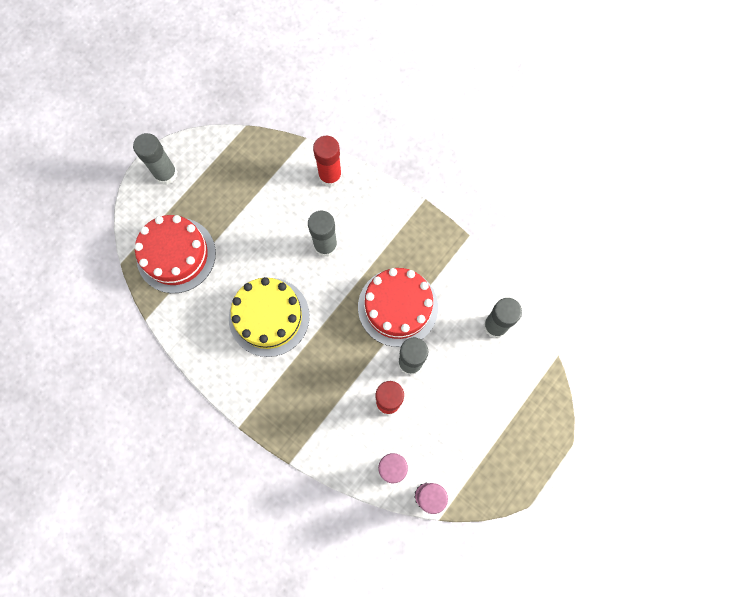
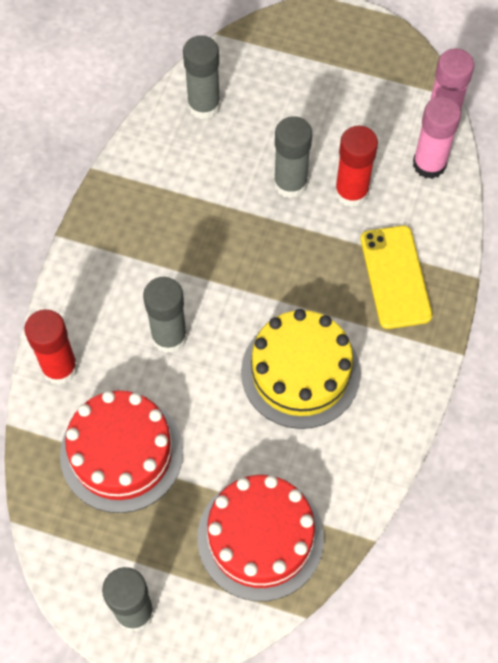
camera: 110 degrees left, 10 degrees down
(311, 405) = (395, 277): none -> yellow phone
(397, 307) = (223, 220): red cake -> red cake (121, 453)

